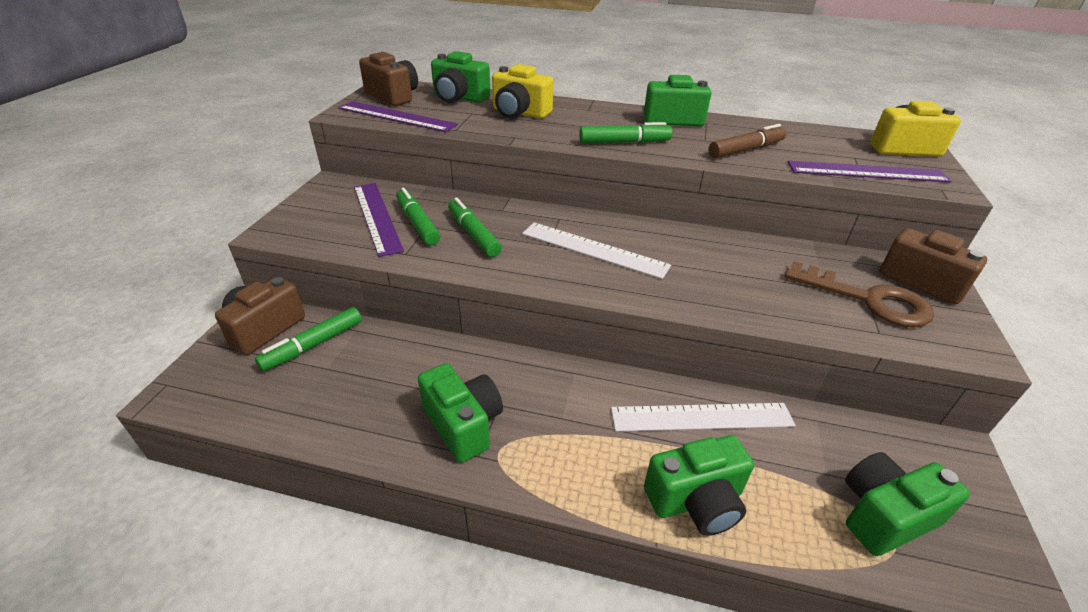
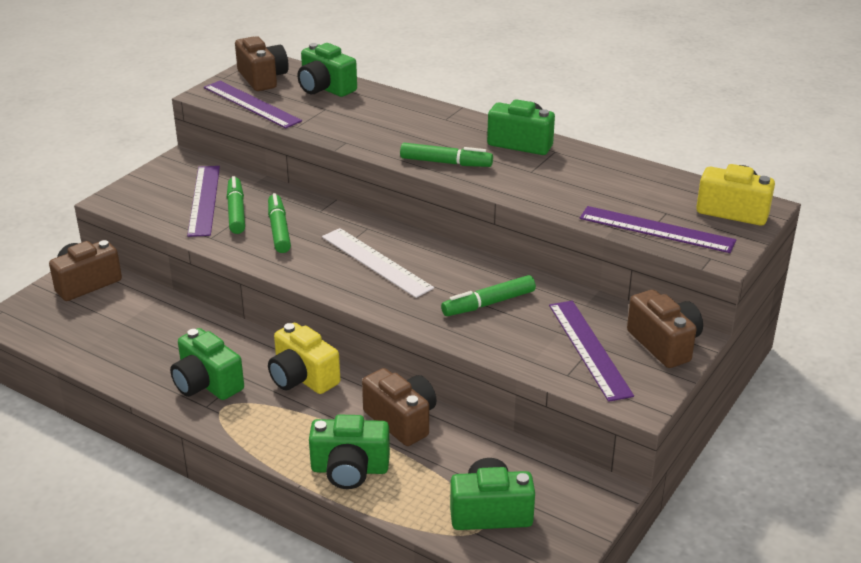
camera: 20 degrees right, 5 degrees down
(313, 345) = (119, 303): green marker -> green marker (488, 303)
(463, 424) = (207, 384): green camera -> green camera turned 150 degrees clockwise
(519, 113) = (371, 115): yellow camera -> yellow camera (302, 378)
(701, 417) = (402, 420): white ruler -> brown camera
(746, 150) = (560, 188): brown marker -> none
(868, 300) = (589, 349): brown key -> purple ruler

